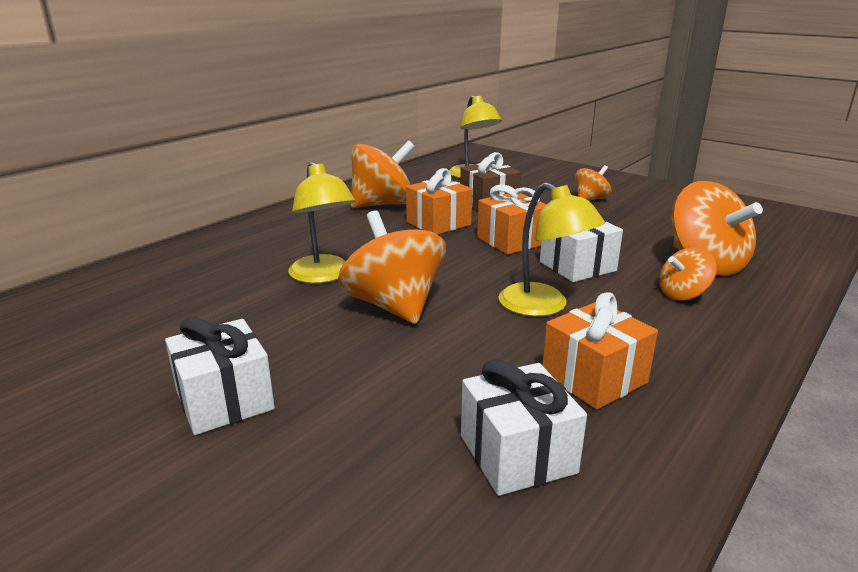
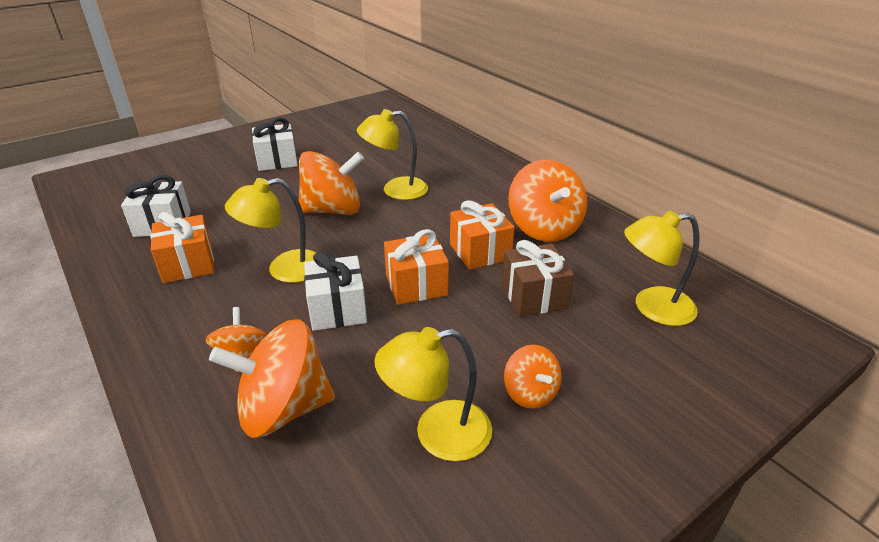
camera: 105 degrees right, 10 degrees up
(655, 217) = (437, 433): none -> yellow lamp

